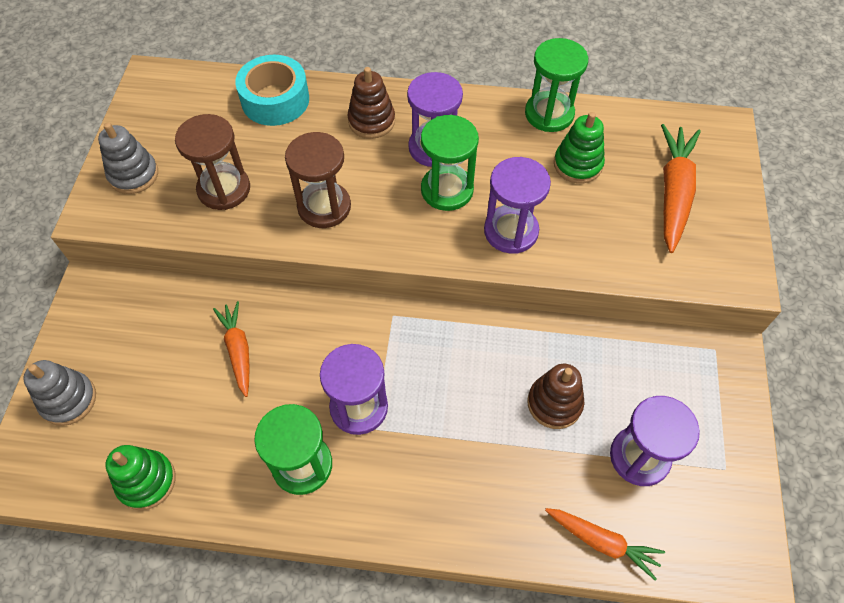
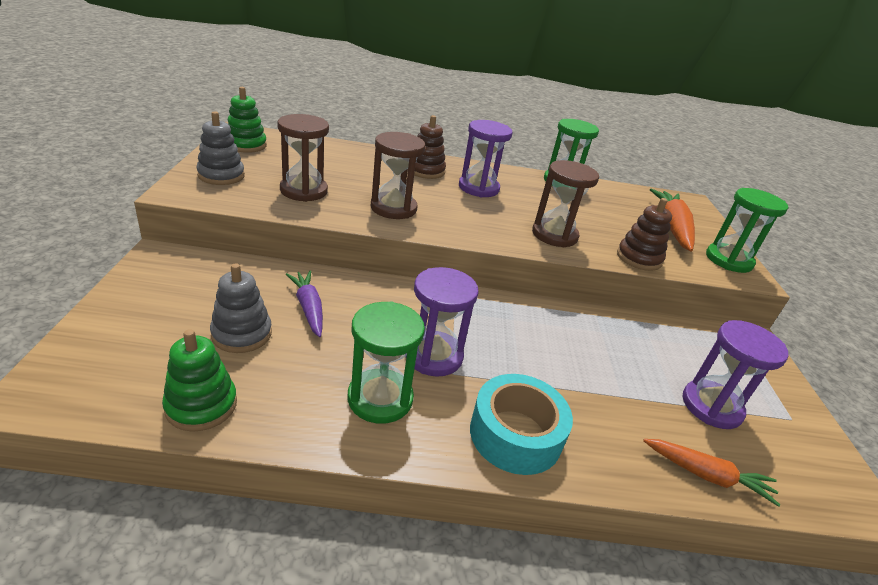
camera: 10 degrees left, 25 degrees down
(68, 400) = (120, 333): grey stacking toy -> grey stacking toy (242, 334)
(238, 350) = (308, 308): orange carrot -> purple carrot
(275, 100) = (346, 153): turquoise tape -> turquoise tape (515, 434)
(447, 190) = (495, 209): green hourglass -> green hourglass (728, 260)
(511, 231) = (554, 235): purple hourglass -> brown hourglass
(554, 403) = (618, 363): brown stacking toy -> brown stacking toy (639, 258)
(577, 164) = (593, 207): green stacking toy -> green stacking toy (246, 145)

